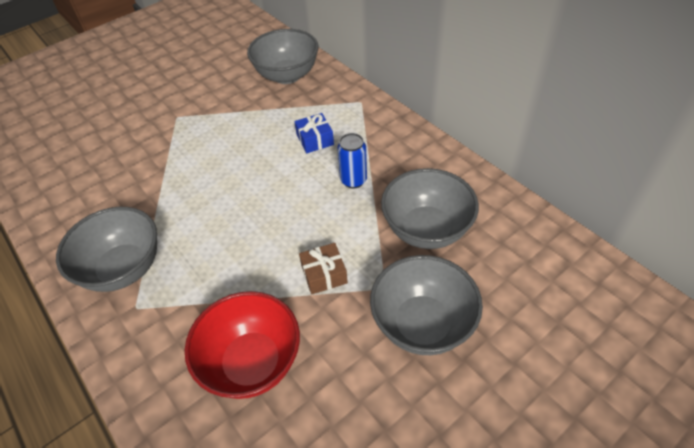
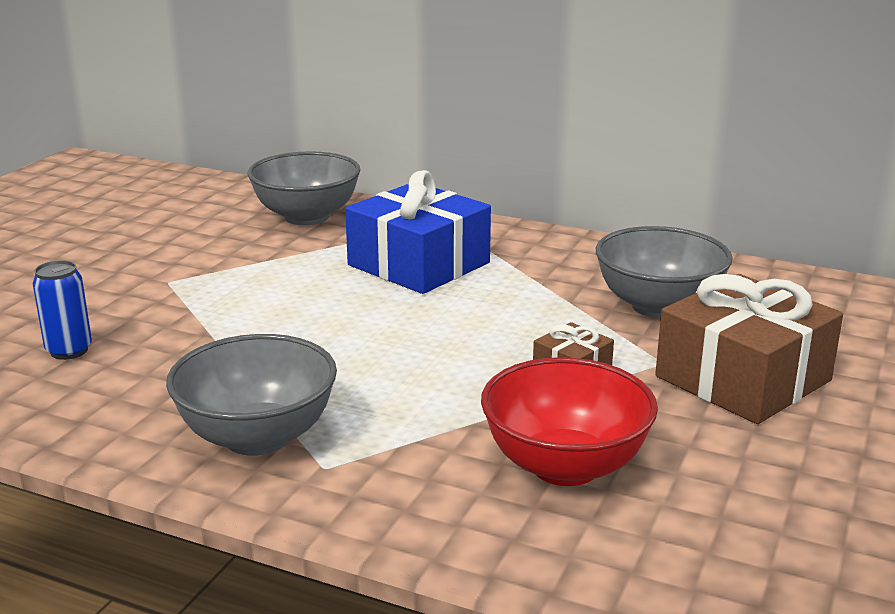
camera: 30 degrees left, 25 degrees down
(315, 139) = (419, 264): blue gift -> blue gift, size x2.17
(353, 180) = (516, 287): blue can -> blue can (69, 351)
(422, 324) = (743, 378): grey bowl -> brown gift

